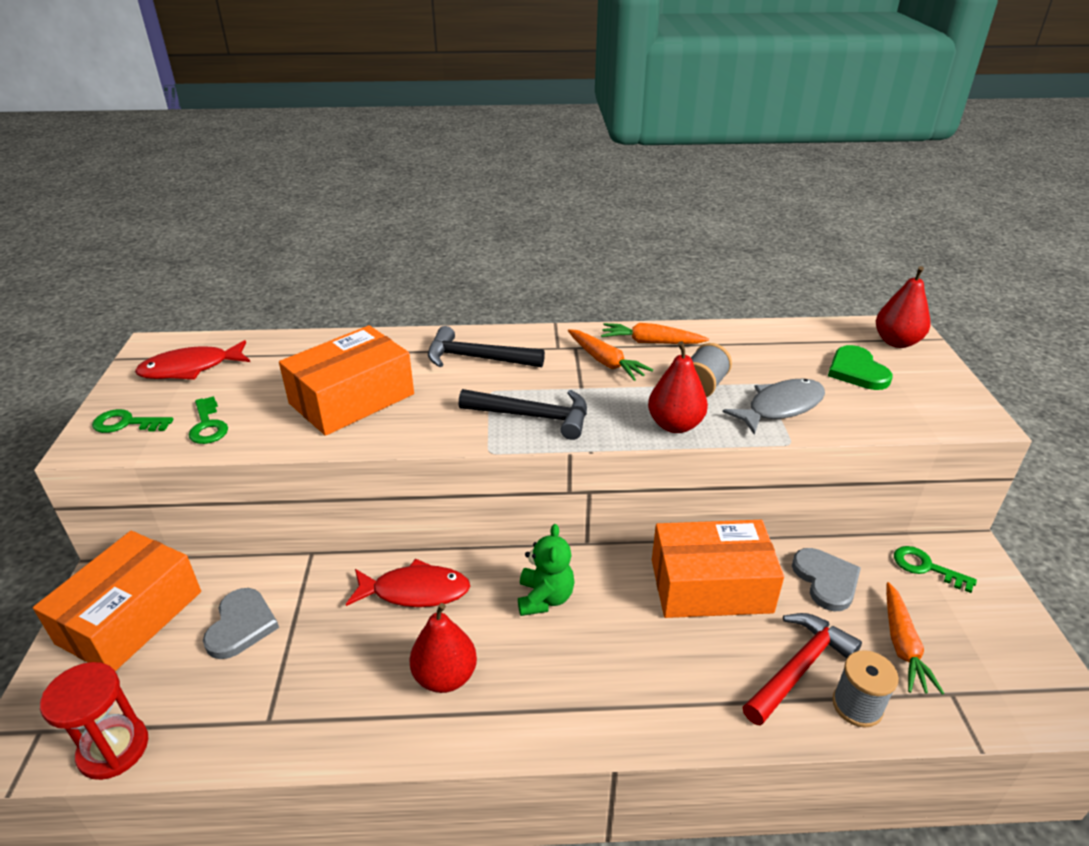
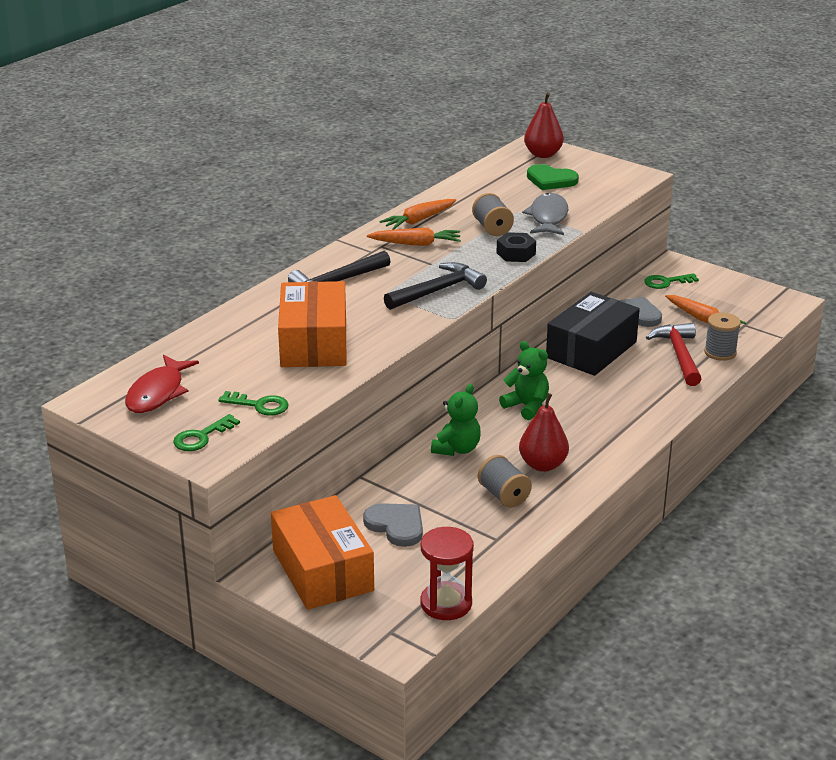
camera: 50 degrees left, 5 degrees down
(358, 678) = (503, 495): none -> grey spool
(415, 591) = (456, 449): red fish -> green teddy bear
(675, 425) = (516, 253): red pear -> black nut
(710, 586) = (591, 350): orange box -> black box

